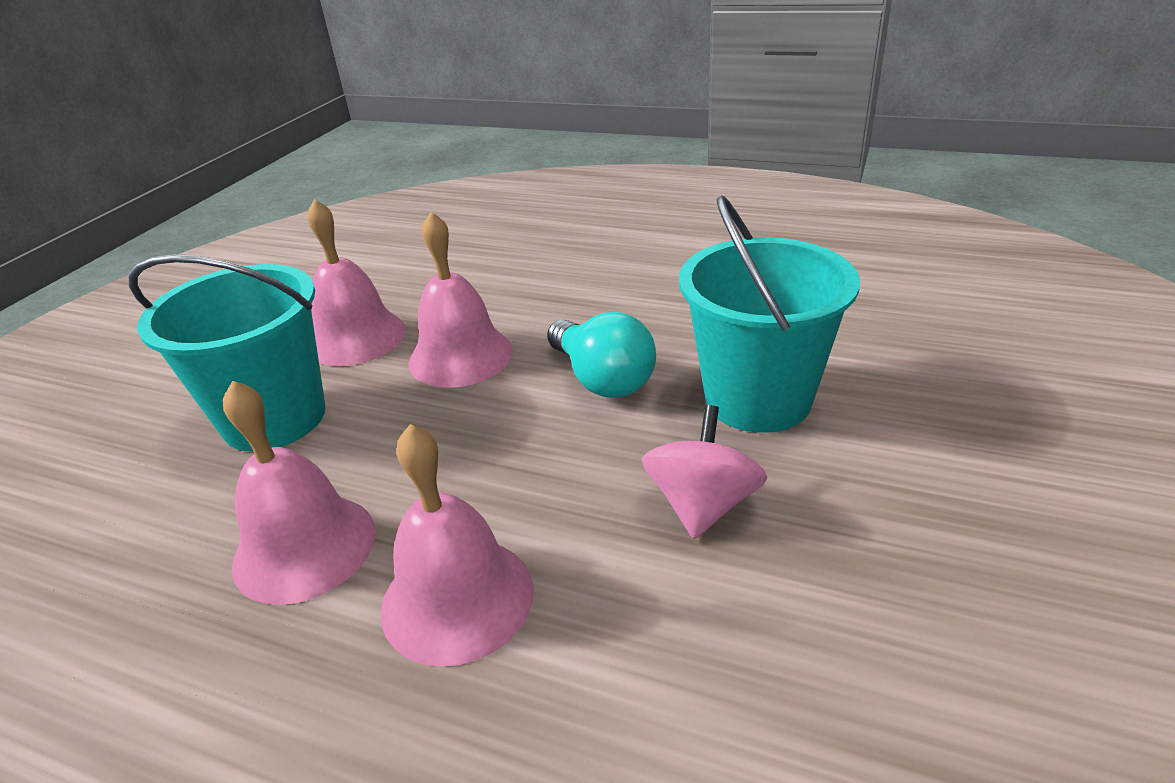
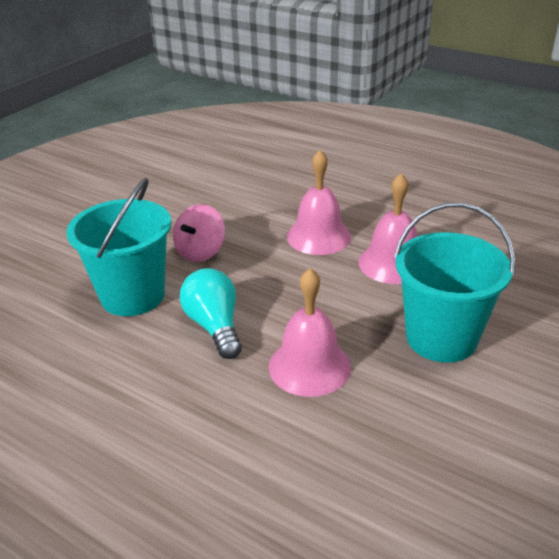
camera: 170 degrees left, 0 degrees up
(356, 337) = (401, 407): pink bell -> none

